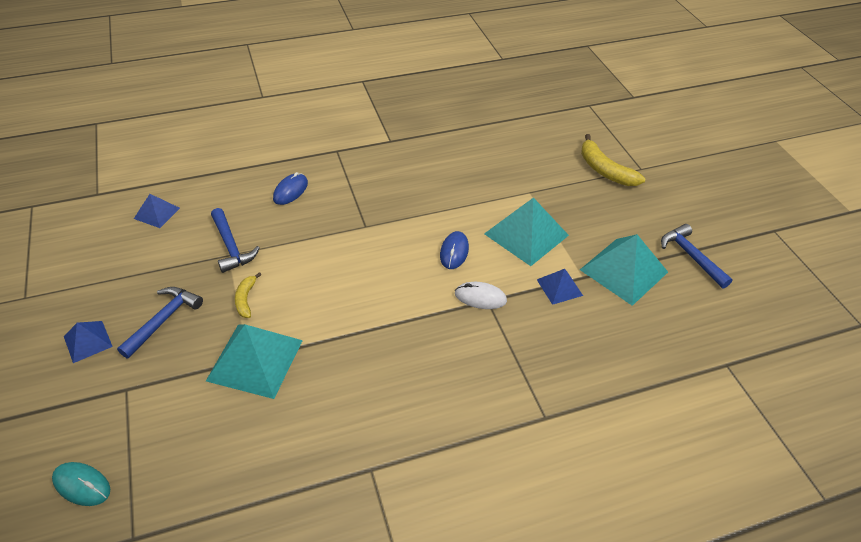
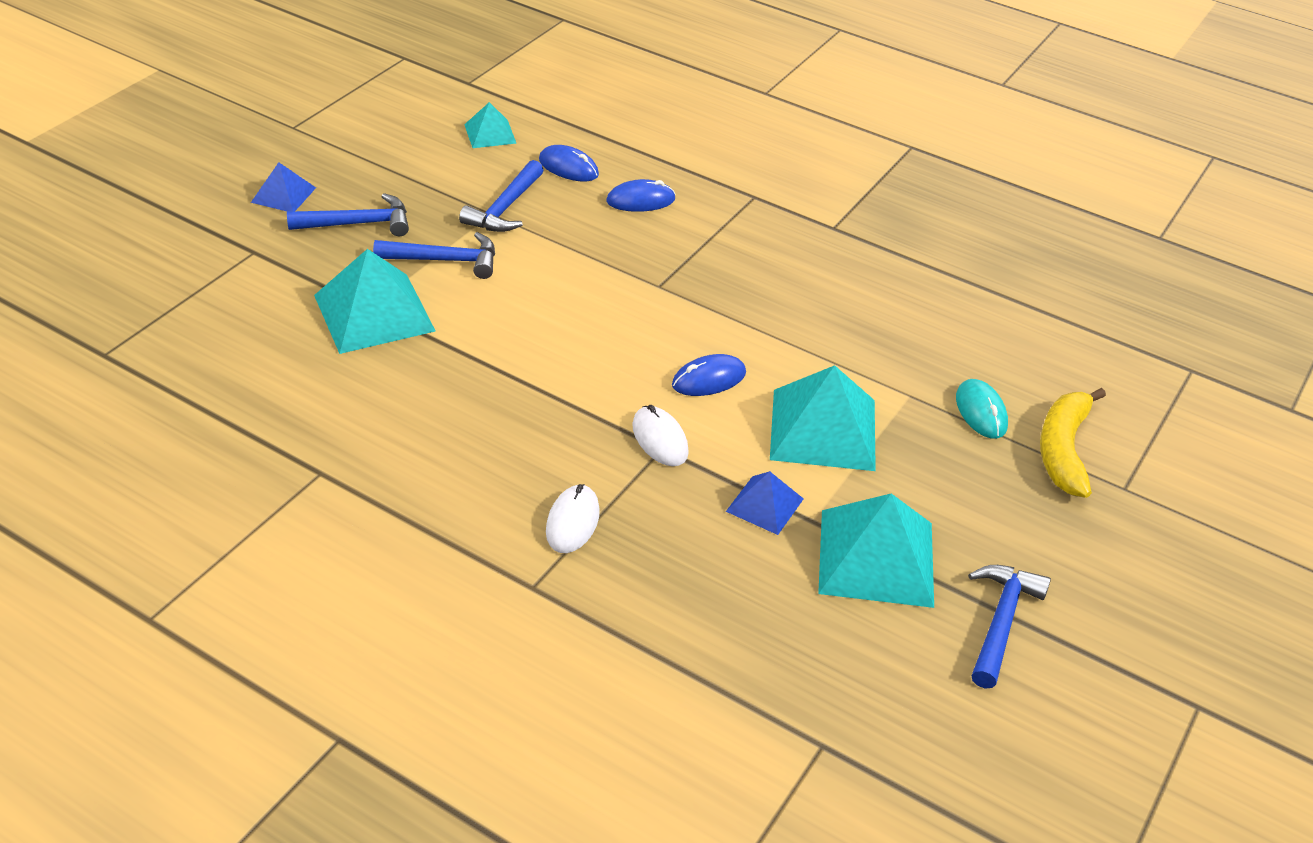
camera: 50 degrees right, 5 degrees down
(82, 485) = (130, 290): turquoise mouse -> turquoise mouse (981, 412)
(157, 213) = (490, 134): blue pyramid -> turquoise pyramid
(228, 200) = (568, 167): none -> blue mouse
(246, 299) = (445, 260): yellow banana -> blue hammer
(511, 370) = (572, 522): none -> white mouse

